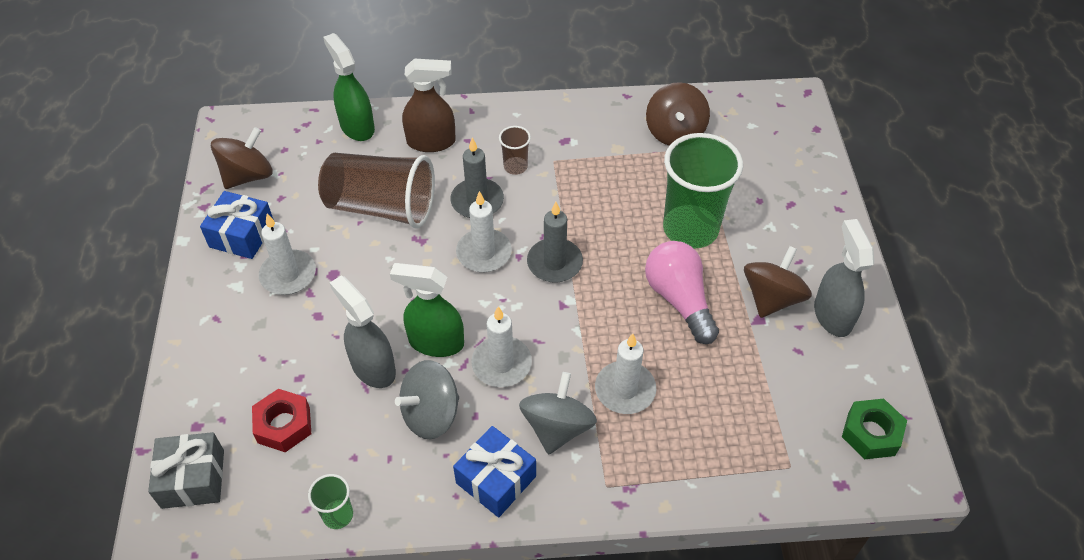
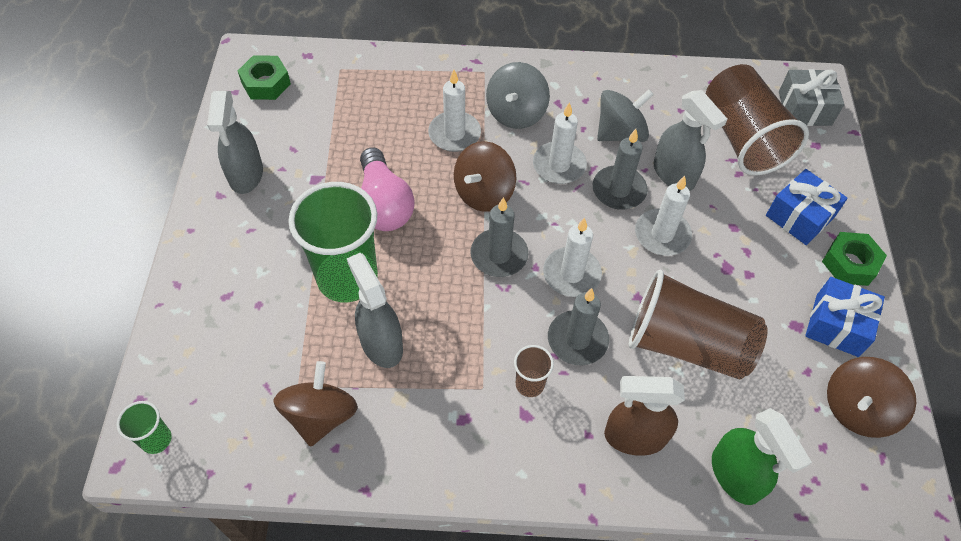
camera: 175 degrees left, 5 degrees up
(209, 291) = (850, 263): none -> green nut
(284, 425) = (742, 138): red nut -> brown cup
(288, 275) = (773, 272): white candle -> white candle (662, 235)
(338, 515) = (686, 75): green cup -> green cup (156, 439)
(435, 342) = (619, 190): green spray bottle -> grey candle
(496, 479) = (568, 84): blue gift -> blue gift (799, 216)
(644, 182) = (381, 343): none -> grey spray bottle
(771, 298) = (295, 196): brown spinning top -> brown spinning top (484, 193)

